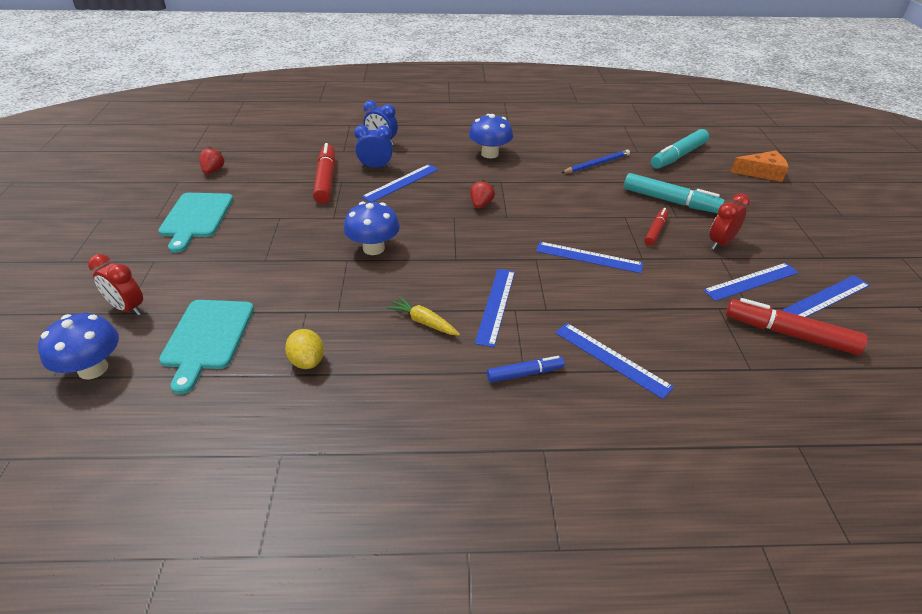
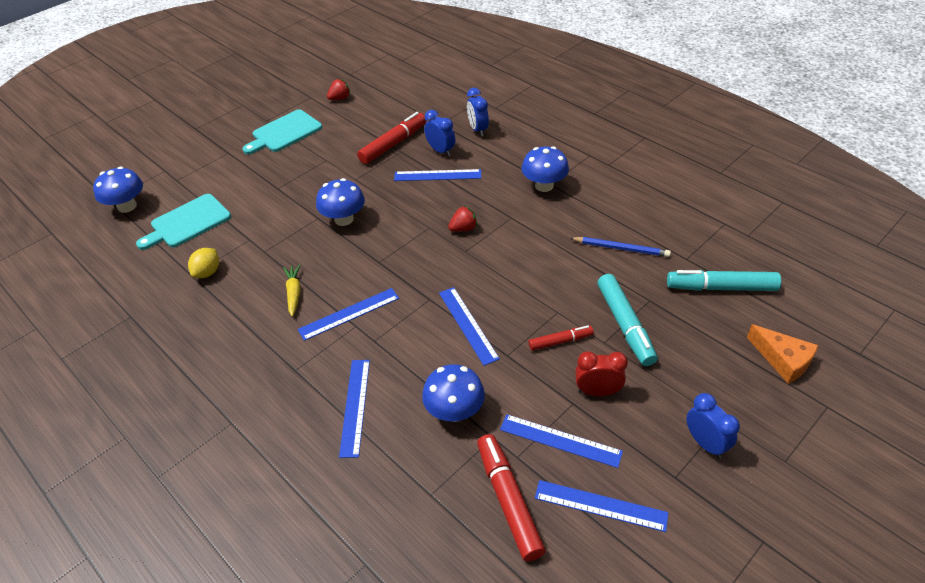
camera: 50 degrees right, 5 degrees up
(128, 308) = (180, 178): red clock -> none
(524, 373) = (293, 371): blue marker -> none
(674, 311) = (454, 411): none -> blue mushroom
(805, 232) = (705, 443): none -> blue clock

